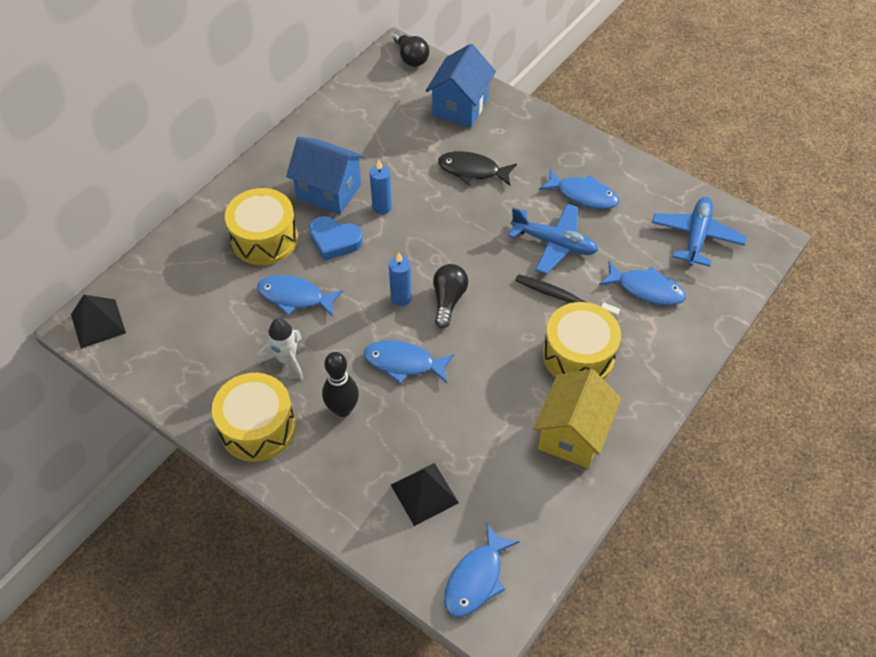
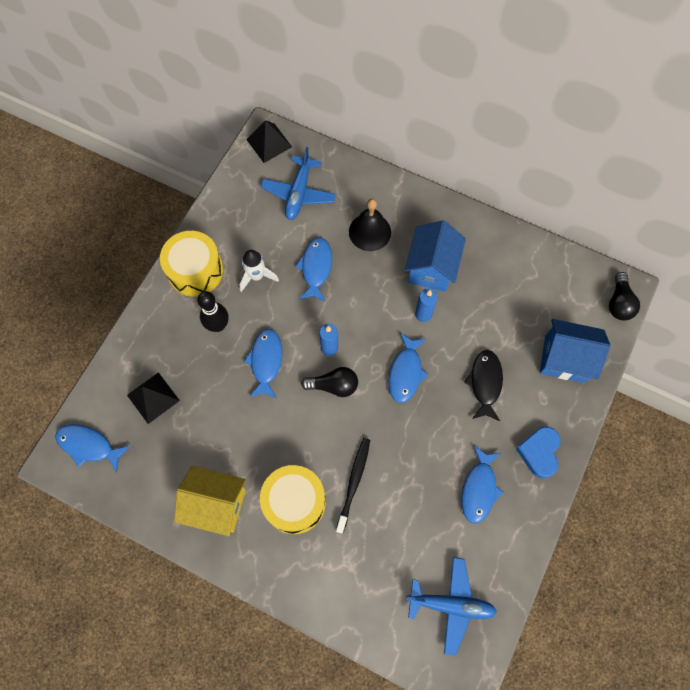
camera: 80 degrees right, 15 degrees up
(264, 239) = (370, 232): yellow drum -> black bell
(334, 241) = (378, 284): blue heart -> blue heart (539, 452)
(411, 57) = (619, 303): black light bulb -> black light bulb turned 45 degrees counterclockwise
(554, 243) = (413, 468): blue plane -> blue plane (299, 193)
(646, 289) = (377, 558): blue fish -> blue fish (406, 372)

